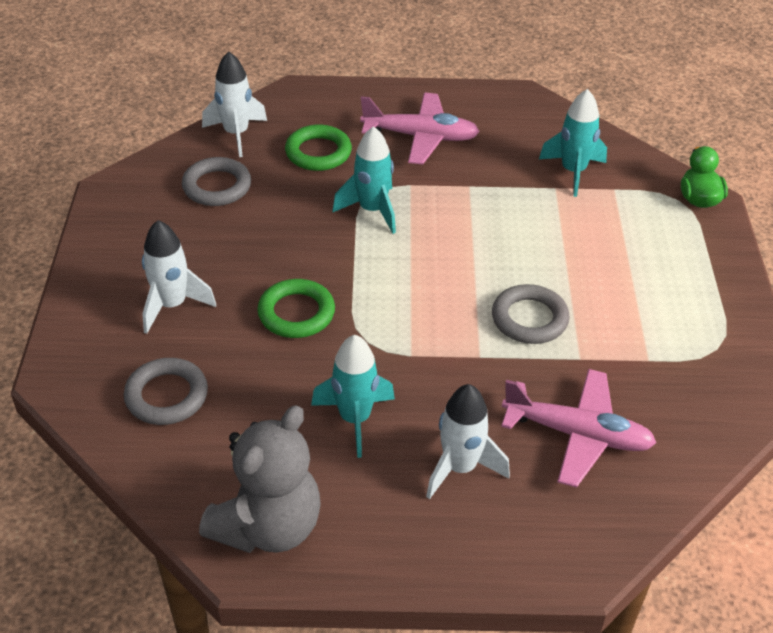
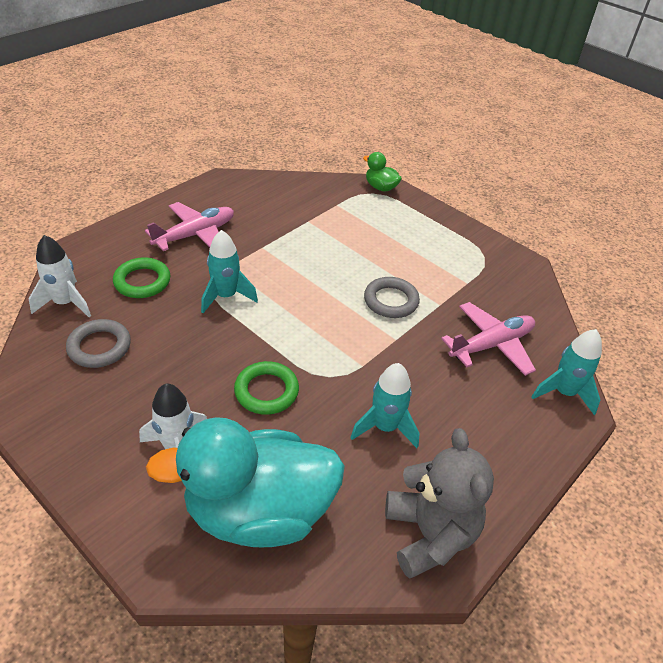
camera: 50 degrees left, 0 degrees up
(166, 396) = (258, 511): grey ring -> turquoise duck
(460, 468) = (469, 408): white rocket -> none
(573, 172) = (305, 207): turquoise rocket -> turquoise rocket (563, 392)

